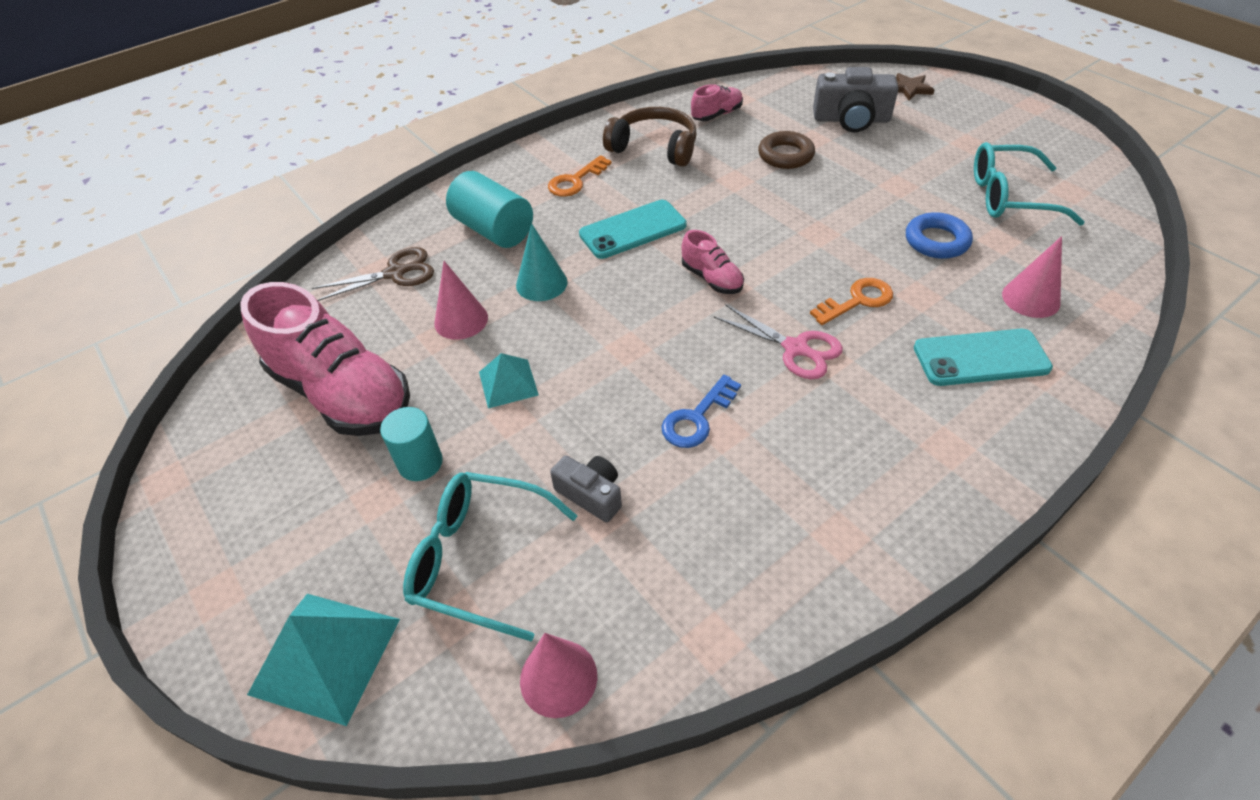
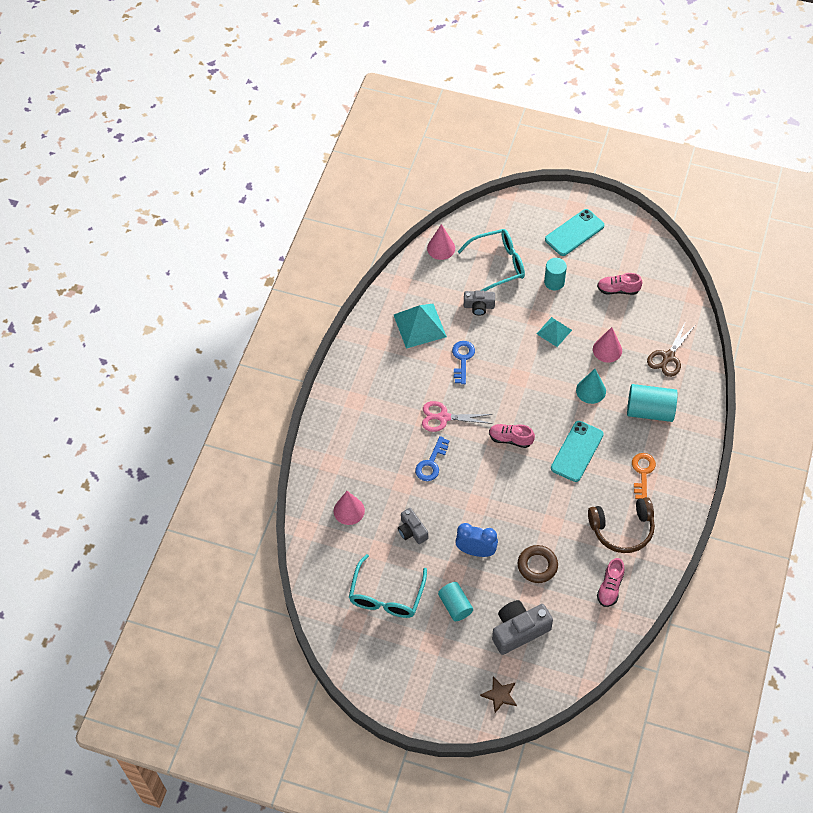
camera: 145 degrees right, 10 degrees up
(325, 656) = (518, 214): turquoise pyramid -> turquoise pyramid (419, 325)
(342, 393) = (618, 290): pink shoe -> pink shoe, size x0.46
(855, 192) = (476, 551): none -> blue clock
(857, 301) = (431, 463): orange key -> blue key
(918, 159) = (455, 606): none -> turquoise cylinder
(936, 241) = (412, 531): blue ring -> grey camera
(980, 358) = (359, 457): turquoise phone -> turquoise phone (574, 233)
(1010, 197) = (386, 595): turquoise glasses -> turquoise glasses turned 135 degrees clockwise

